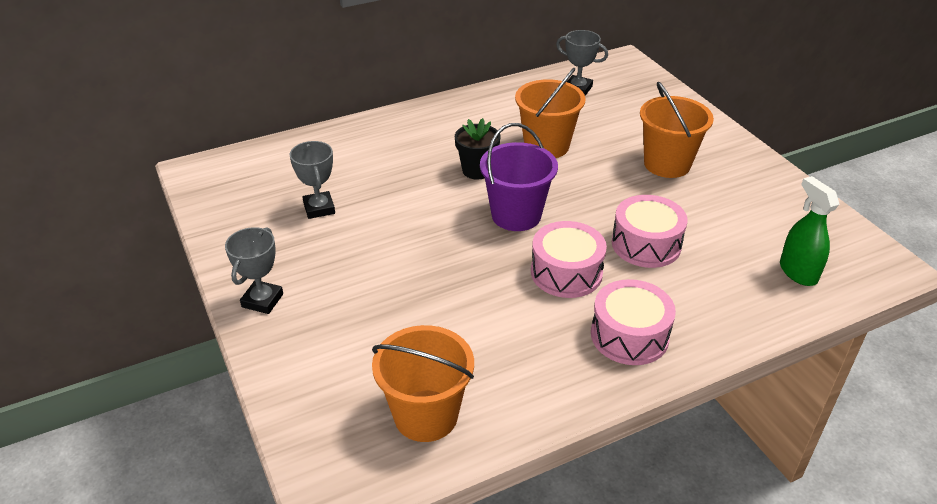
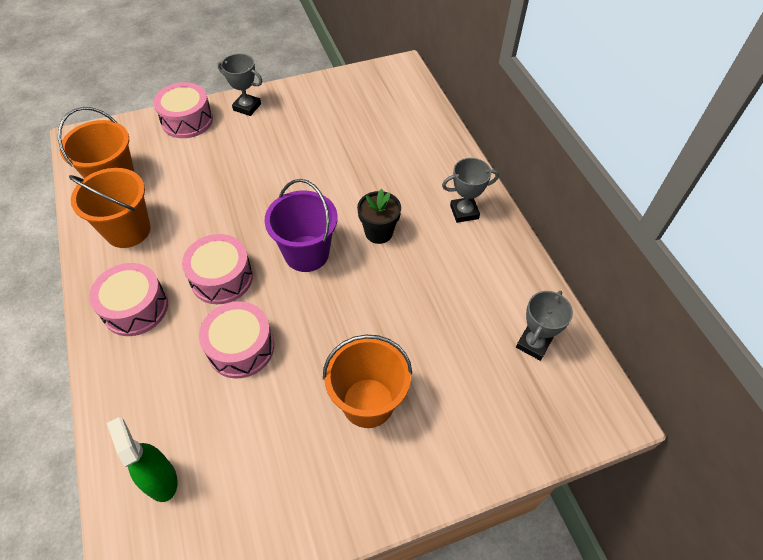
camera: 95 degrees right, 15 degrees up
(289, 361) = (187, 120): none -> pink drum
(319, 208) = (342, 132): grey trophy -> grey trophy (464, 212)
(546, 146) = (414, 293): orange bucket -> orange bucket (128, 230)
(797, 272) = (160, 479): green spray bottle -> green spray bottle turned 105 degrees counterclockwise

